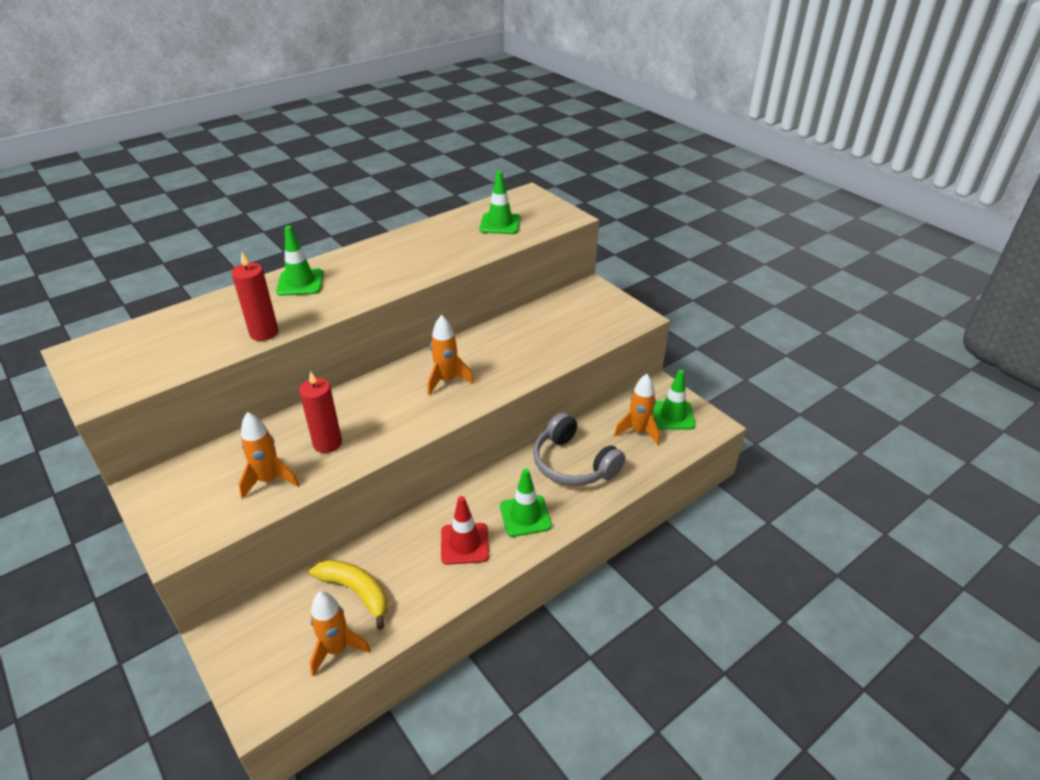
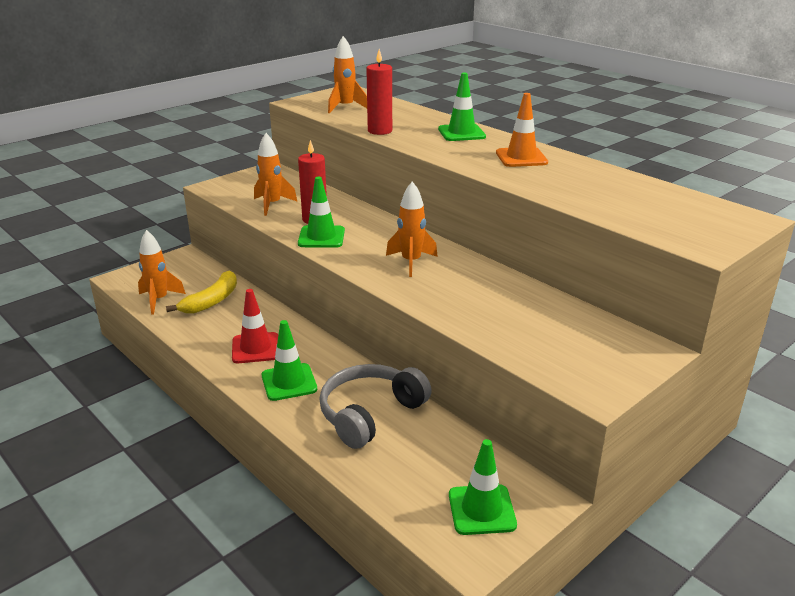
camera: 85 degrees right, 10 degrees down
(383, 259) = (521, 158): none -> orange traffic cone
(500, 224) = (645, 206): green traffic cone -> green traffic cone (321, 237)
(638, 431) = (439, 471): orange rocket -> orange rocket (345, 107)

